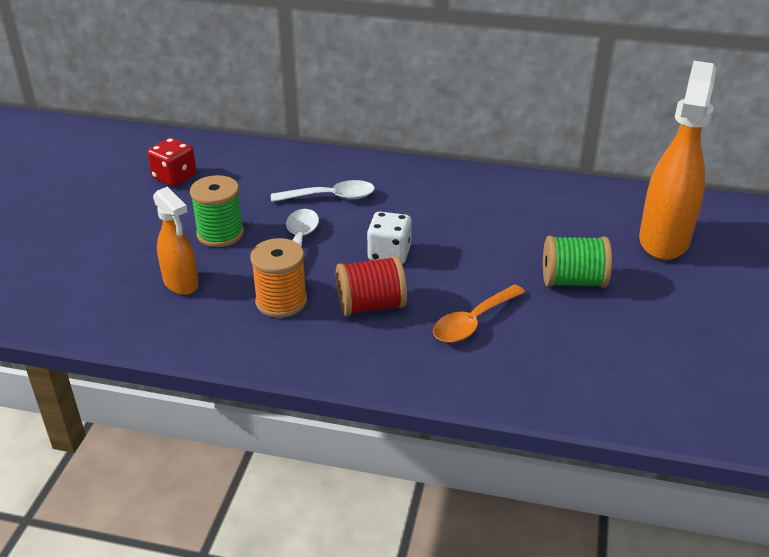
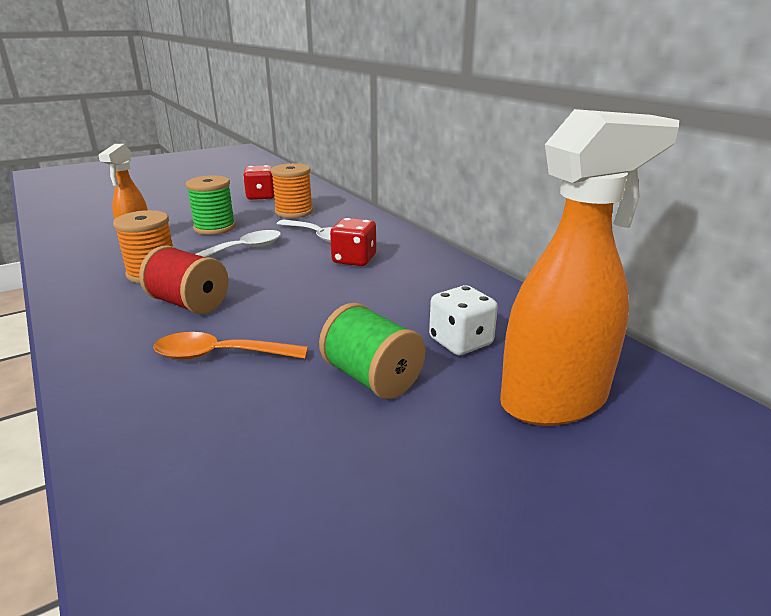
camera: 45 degrees right, 10 degrees down
(250, 181) = (294, 212): none -> orange spool
(389, 254) = (276, 281): white dice -> white dice (460, 342)
(401, 205) = (354, 260): none -> red dice

